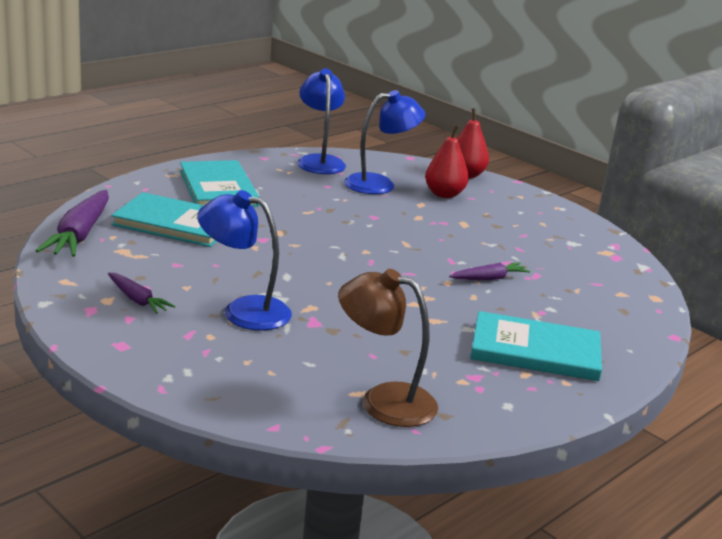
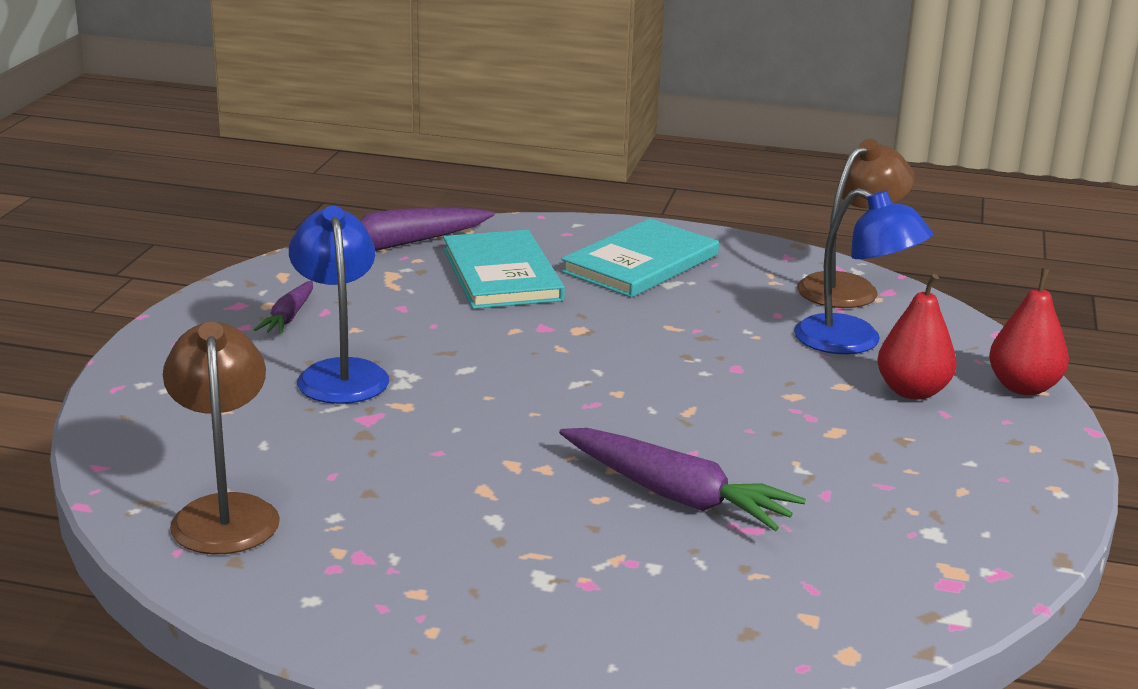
camera: 60 degrees right, 0 degrees up
(319, 161) = (848, 287): blue lamp -> brown lamp
(489, 278) = (676, 495): purple carrot -> purple carrot, size x1.81
(535, 351) = (496, 584): turquoise book -> none

